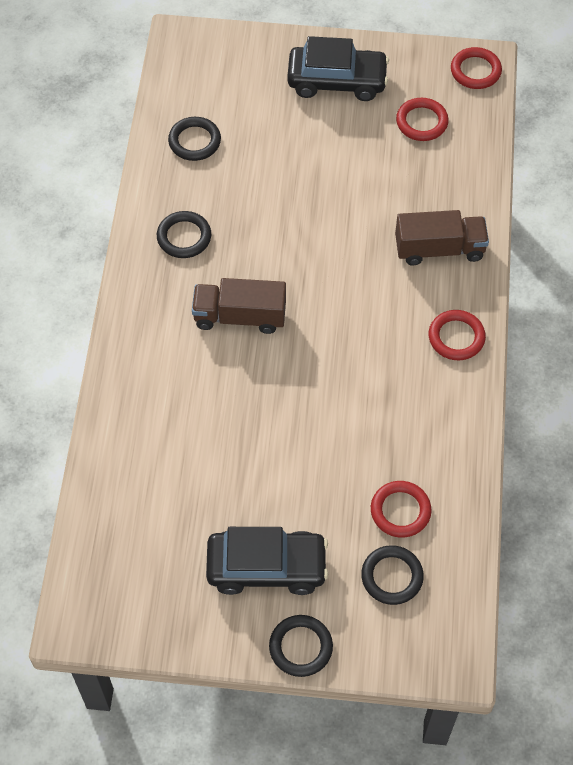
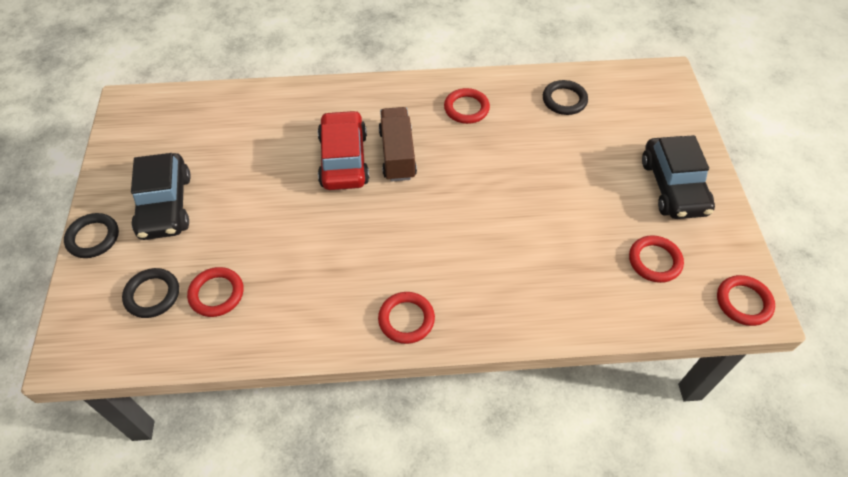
camera: 80 degrees right, 5 degrees down
(184, 237) = (466, 108): black ring -> red ring
(235, 372) = (343, 159): none -> red car
(439, 249) = (505, 293): brown truck -> none

